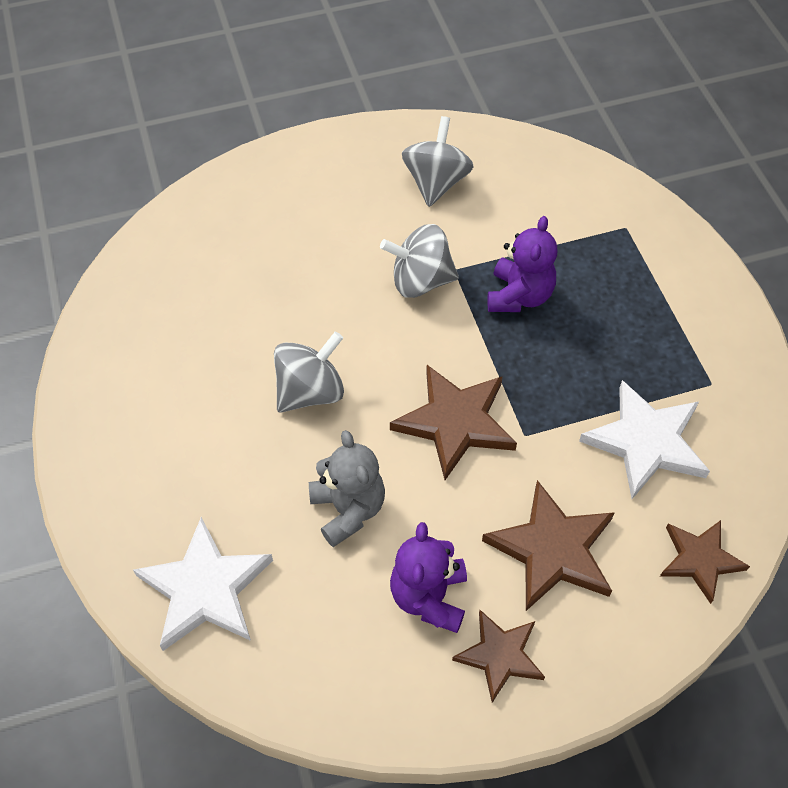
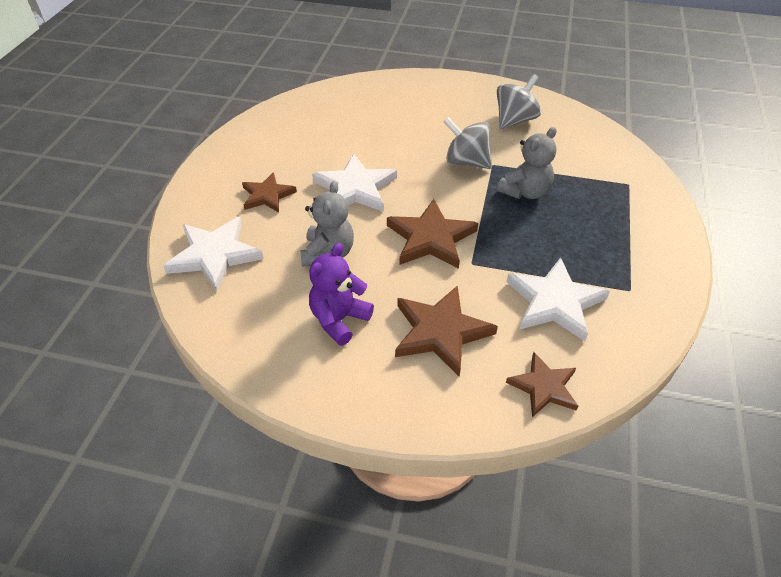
camera: 30 degrees right, 10 degrees down
(310, 391) = (355, 188): grey spinning top -> white star
(500, 655) = (358, 373): brown star -> brown star (267, 195)
(519, 296) = (525, 192): purple teddy bear -> grey teddy bear

